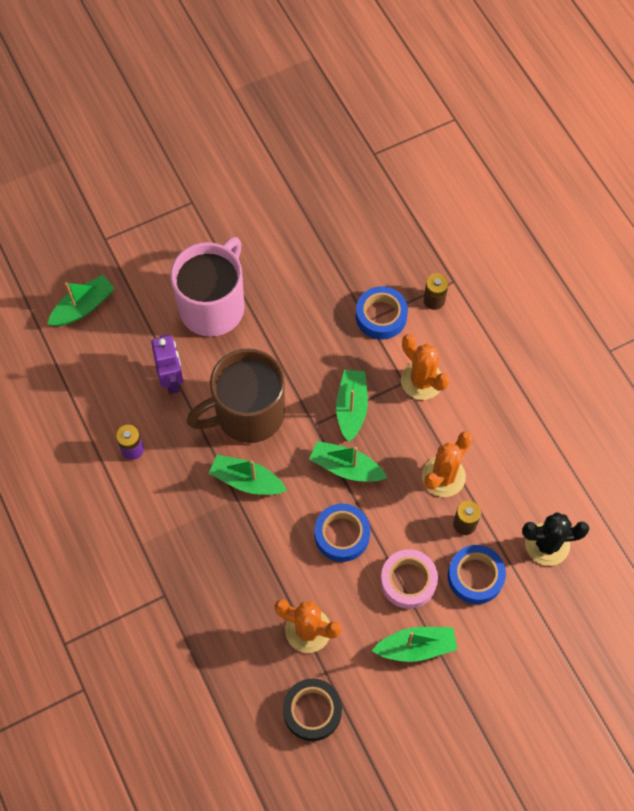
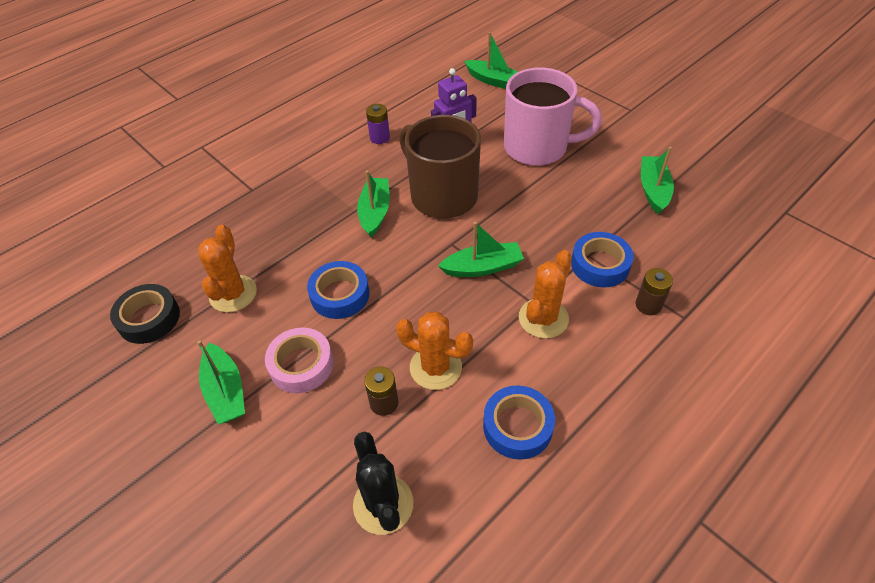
camera: 75 degrees right, 15 degrees down
(346, 467) = (415, 279): green boat -> green boat (653, 190)
(475, 576) = (321, 430): blue tape -> blue tape (517, 426)

